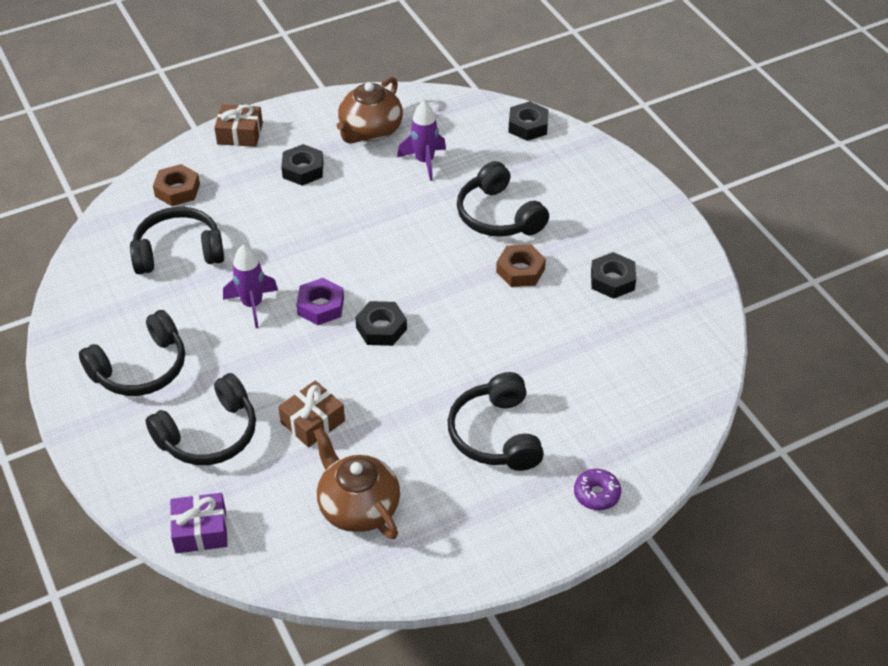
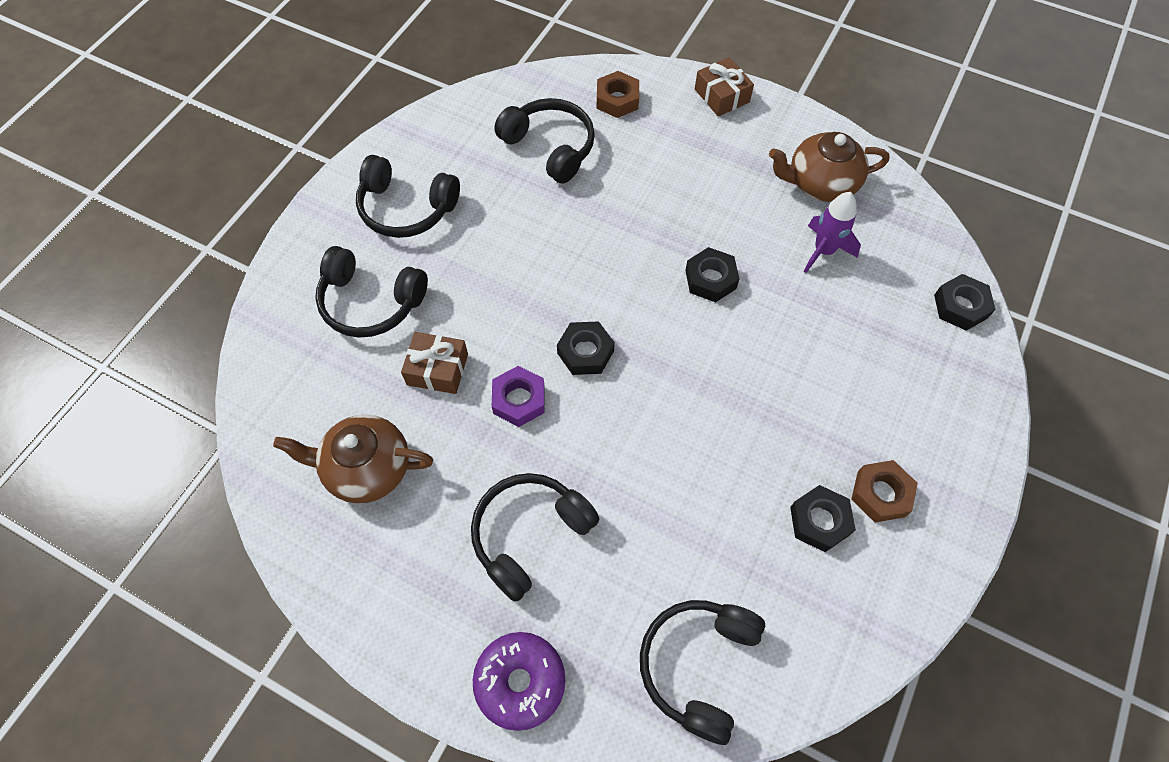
camera: 55 degrees right, 15 degrees up
(200, 530) = (267, 364): purple gift -> none
(252, 305) = (534, 237): purple rocket -> none
(303, 170) = (722, 167): black nut -> black nut (710, 279)
(321, 306) = (573, 288): purple nut -> purple nut (519, 400)
(358, 506) = (366, 468): brown teapot -> brown teapot turned 105 degrees counterclockwise
(498, 215) = (812, 358): black headphones -> black headphones (698, 666)
(520, 270) = (757, 424): brown nut -> brown nut (881, 494)
(596, 494) = (520, 682): purple donut -> purple donut, size x1.60

